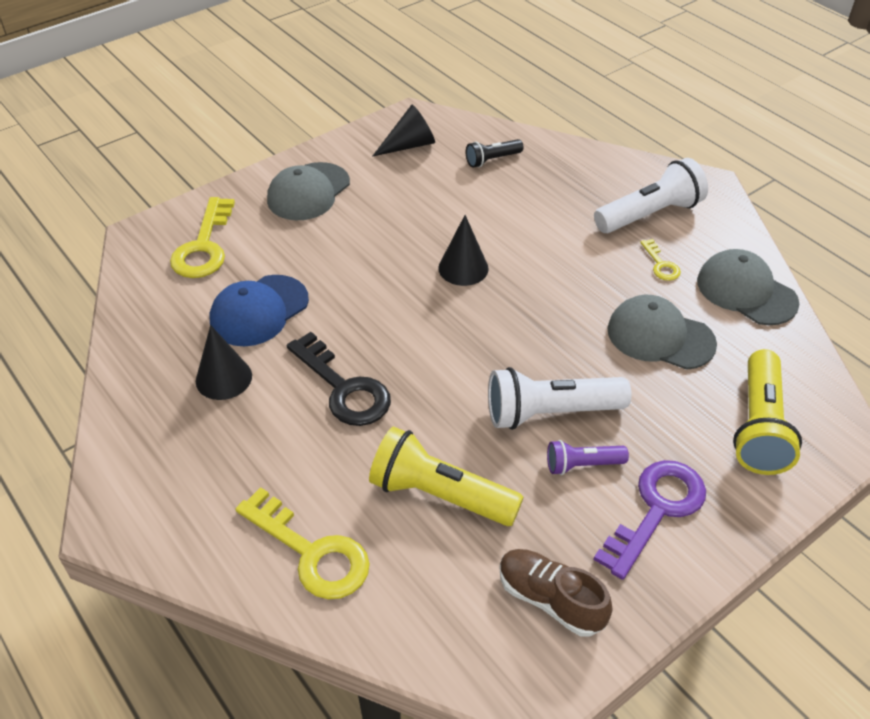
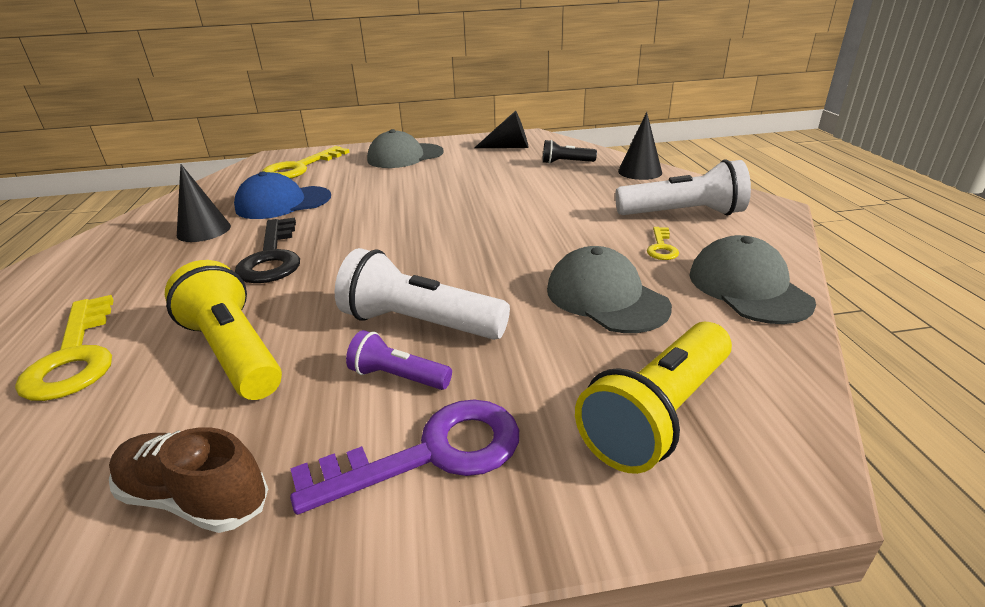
camera: 30 degrees right, 15 degrees down
(463, 268) = (465, 212): black cone -> black cone (640, 172)
(550, 600) = (195, 498): brown shoe -> brown shoe turned 45 degrees counterclockwise

